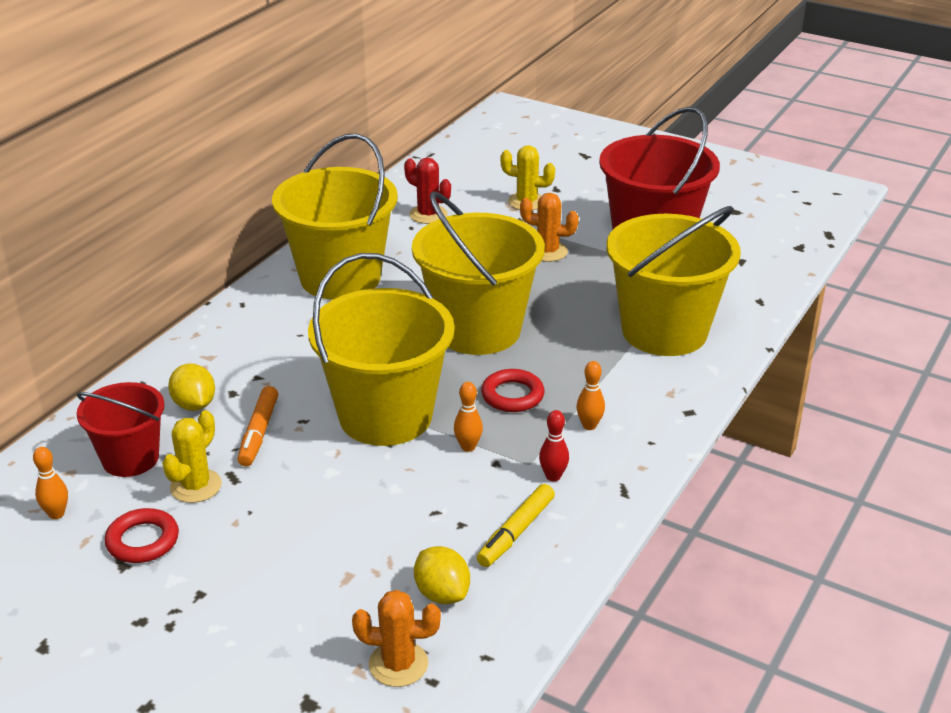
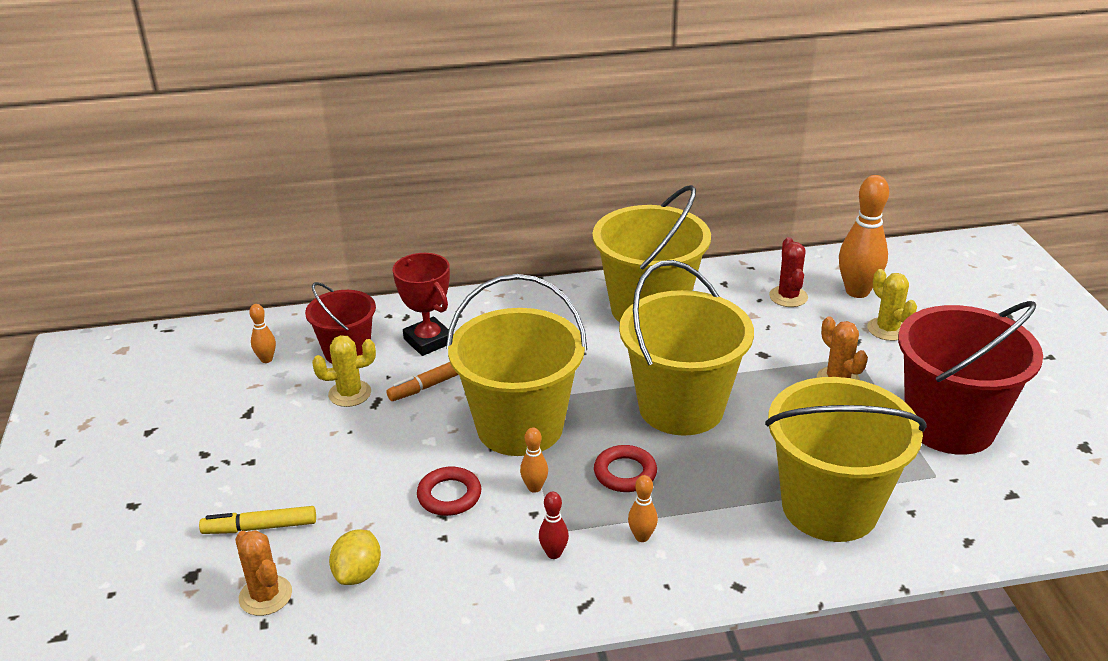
camera: 50 degrees right, 0 degrees up
(143, 541) = (276, 407): red ring -> red ring (449, 495)
(194, 405) = (428, 341): yellow lemon -> red trophy
(468, 187) = (857, 291): none -> orange bowling pin
(516, 532) = (465, 572): yellow marker -> yellow marker (260, 527)

